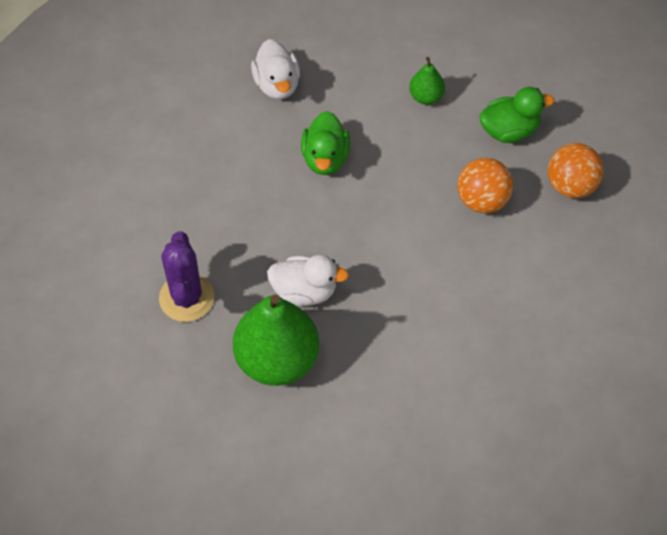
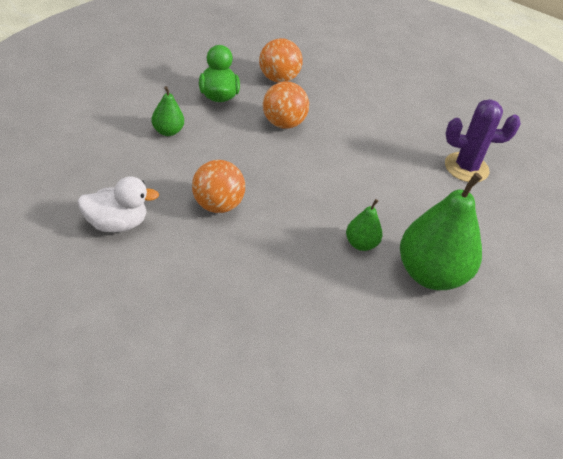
camera: 90 degrees left, 15 degrees down
(186, 298) = (362, 333): purple cactus -> purple cactus (466, 168)
(304, 291) = (361, 244): white duck -> green pear
(325, 158) = (217, 205): green duck -> orange ball

